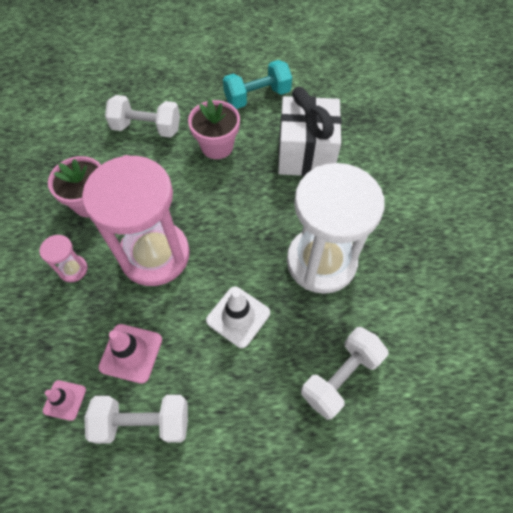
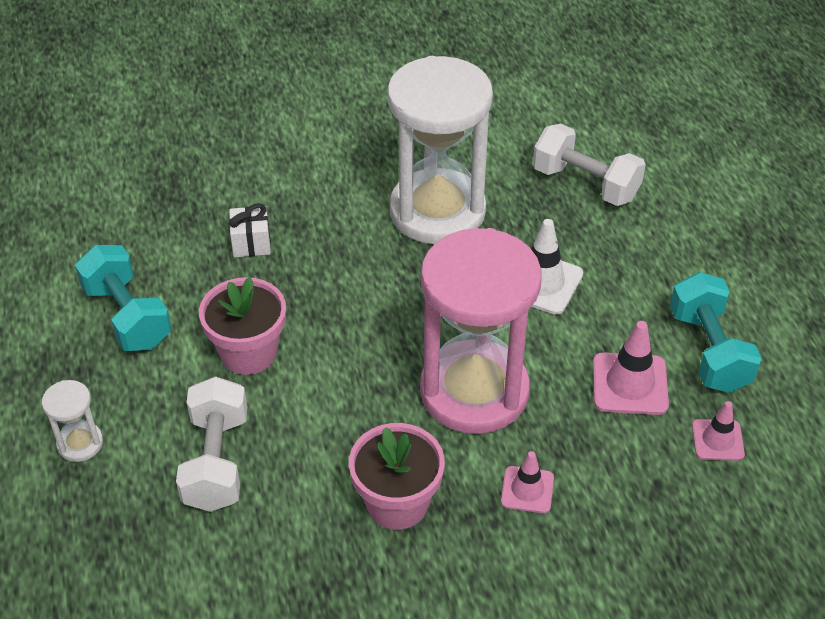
camera: 100 degrees left, 15 degrees down
(73, 269) = (527, 490): pink hourglass -> pink traffic cone
(143, 422) = (709, 351): white dumbbell -> turquoise dumbbell
(176, 78) = (80, 443): none -> white hourglass
(305, 154) = (251, 243): white gift -> white gift, size x0.42

